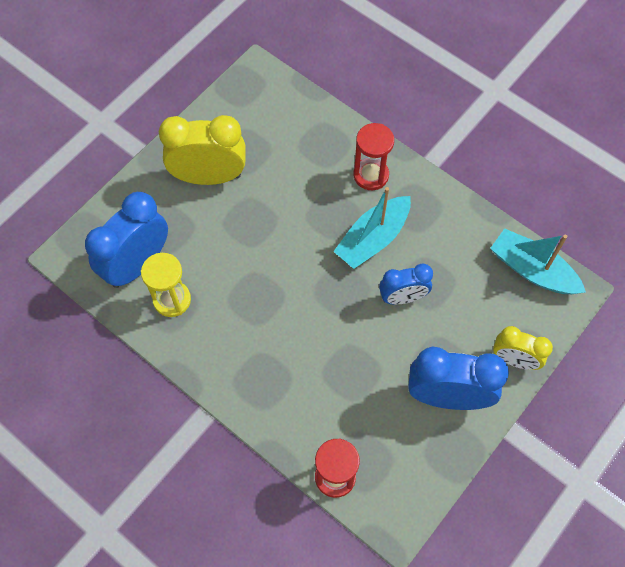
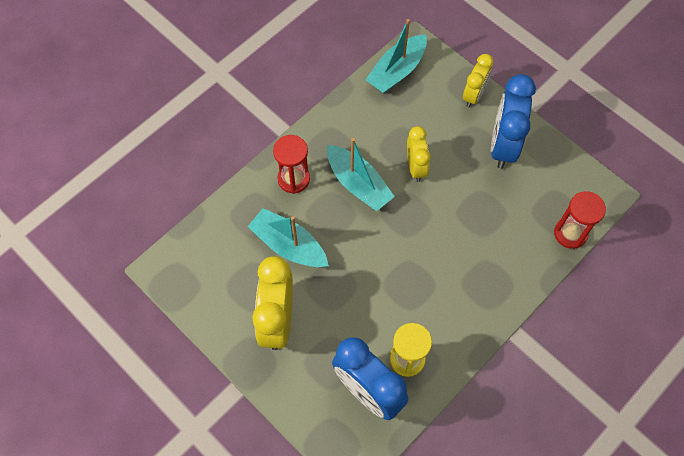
camera: 85 degrees left, 0 degrees up
(292, 178) = (289, 245): none -> turquoise boat
(402, 297) = (415, 167): blue clock -> yellow clock

